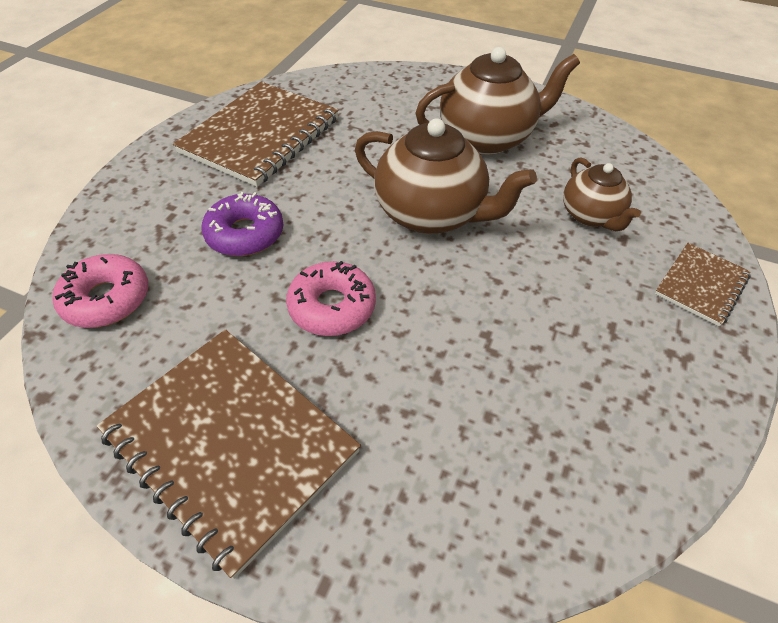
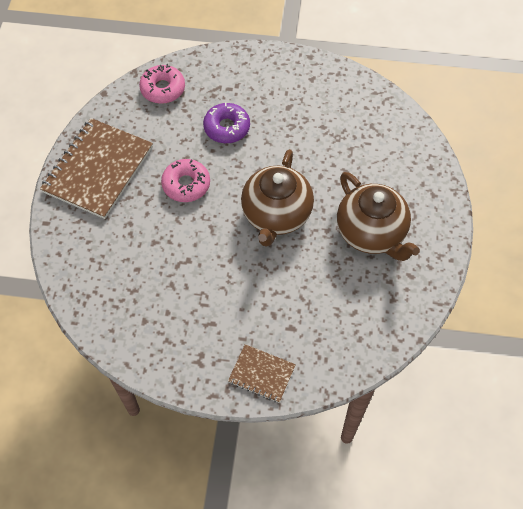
camera: 75 degrees right, 10 degrees up
(260, 136) = (319, 102): brown notebook -> none
(591, 216) = (307, 307): brown teapot -> none

